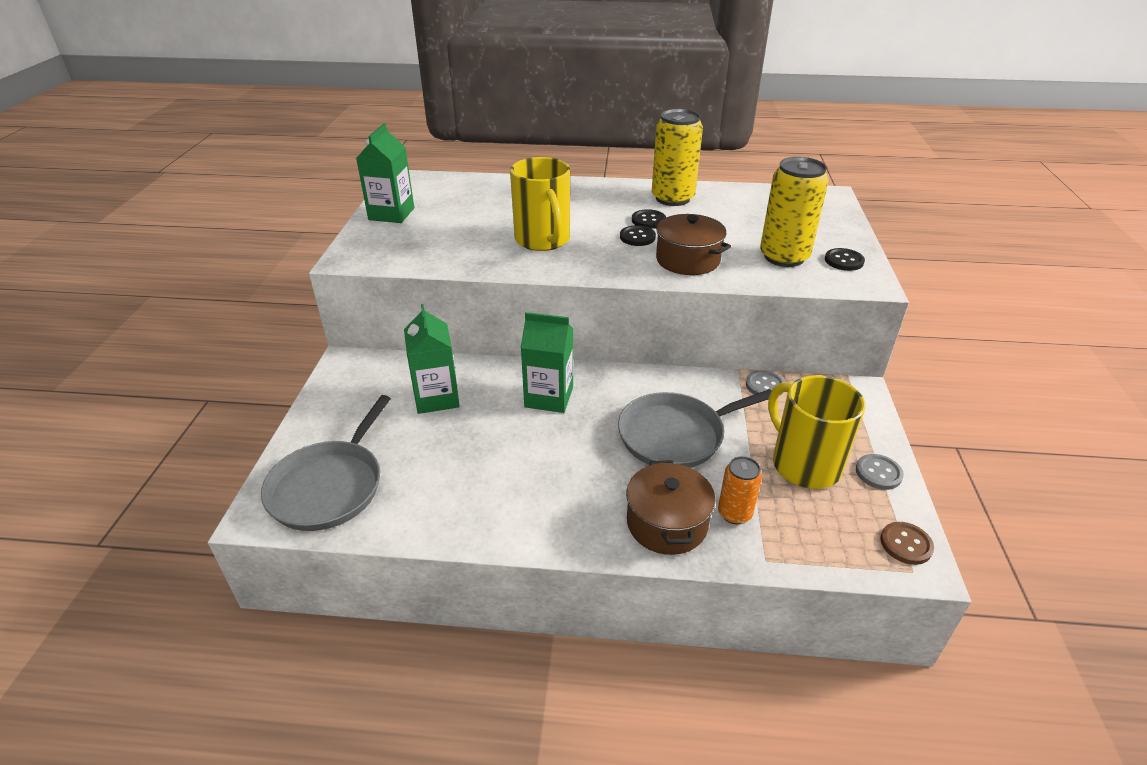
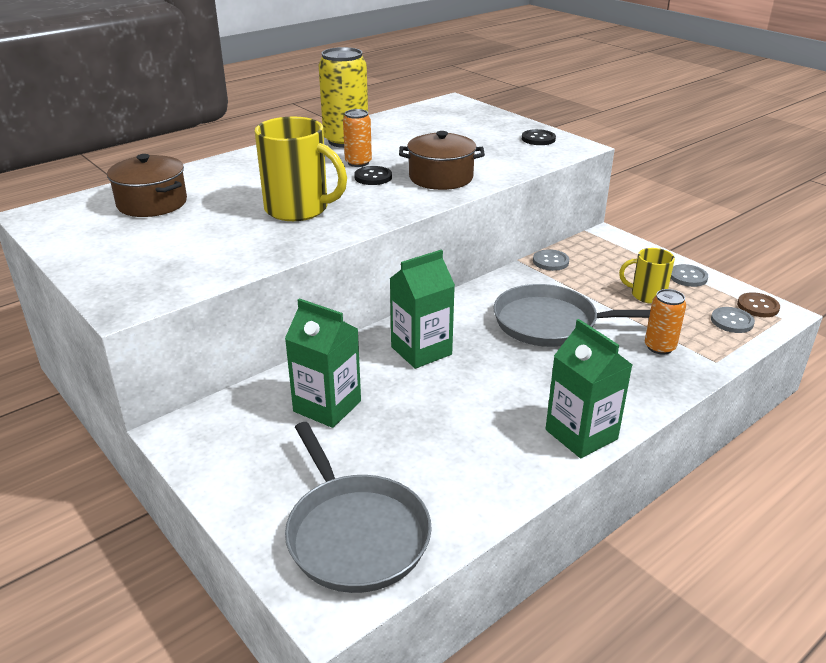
camera: 45 degrees left, 5 degrees down
(391, 214) = (91, 249): green carton -> green carton (581, 434)
(648, 220) = (358, 163): black button -> orange can
(667, 523) = (635, 379): brown pot -> brown pot (152, 203)
(676, 435) = (550, 323): grey pan -> grey pan turned 75 degrees clockwise
(784, 257) = (499, 150): yellow can -> none
(804, 464) = (646, 295): yellow mug -> yellow mug, size x0.57
(849, 539) = (732, 321): none -> grey button

